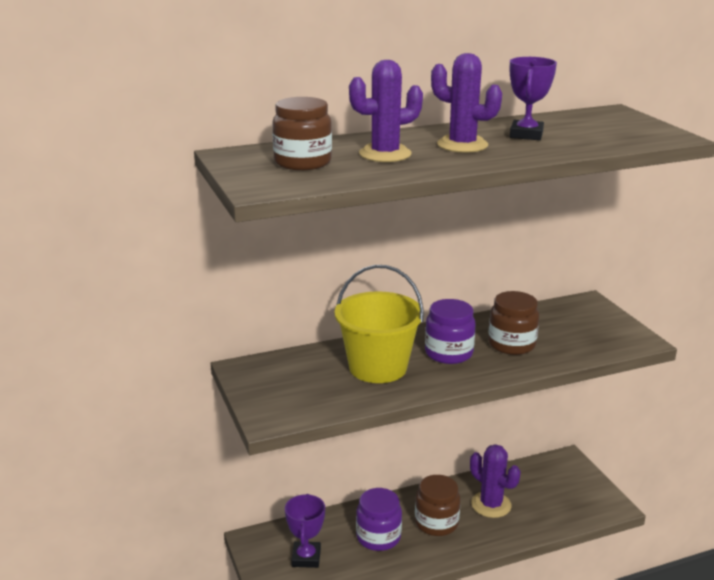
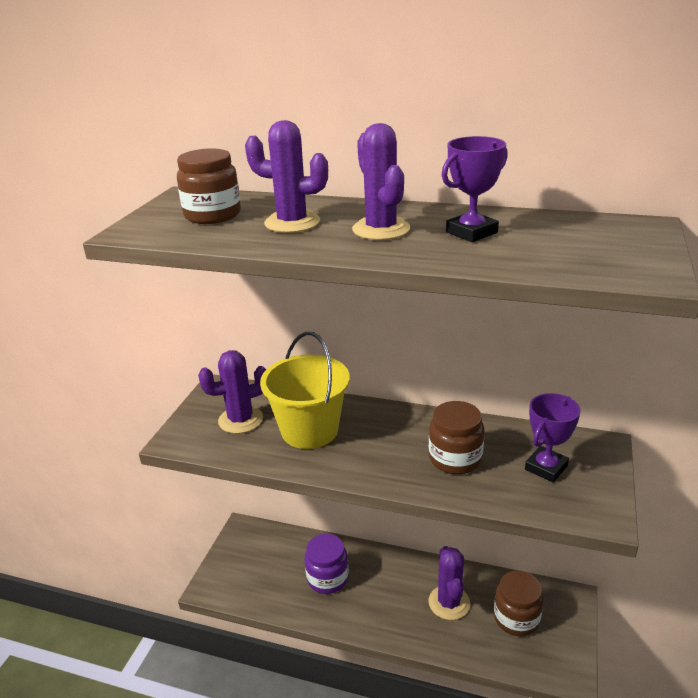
camera: 40 degrees right, 5 degrees up
(306, 383) = (240, 420): none -> purple cactus
(306, 558) = (261, 564): purple trophy -> purple trophy (546, 468)
(436, 523) = (385, 592): brown jar -> brown jar (516, 618)
(448, 353) = (385, 442): purple jar -> none

